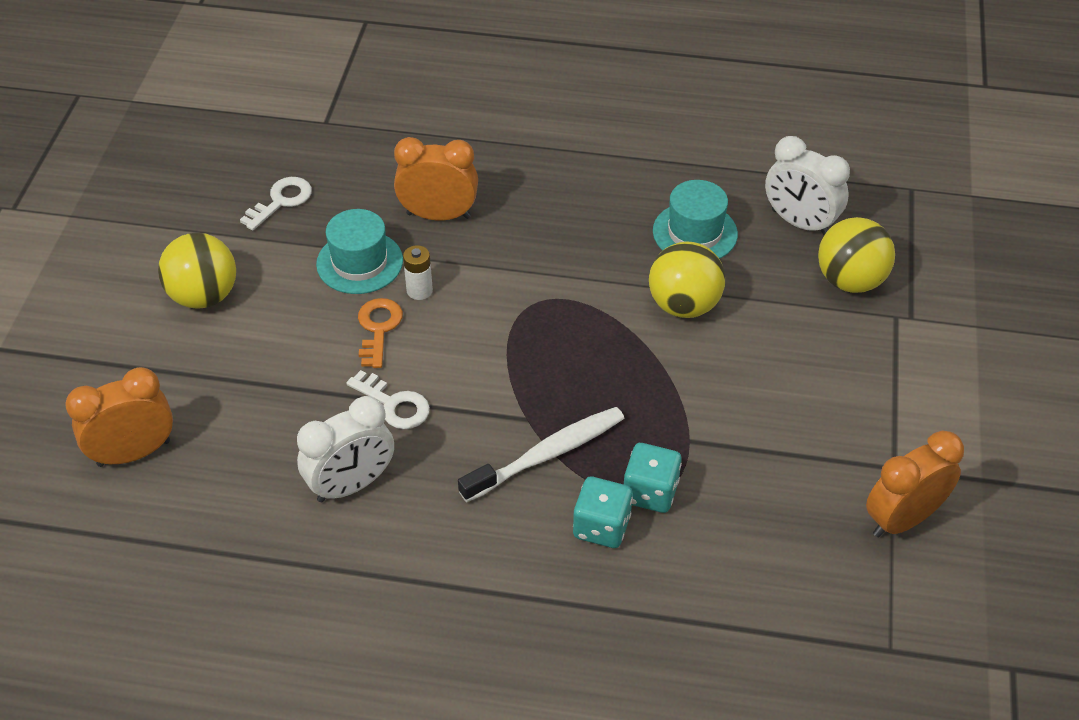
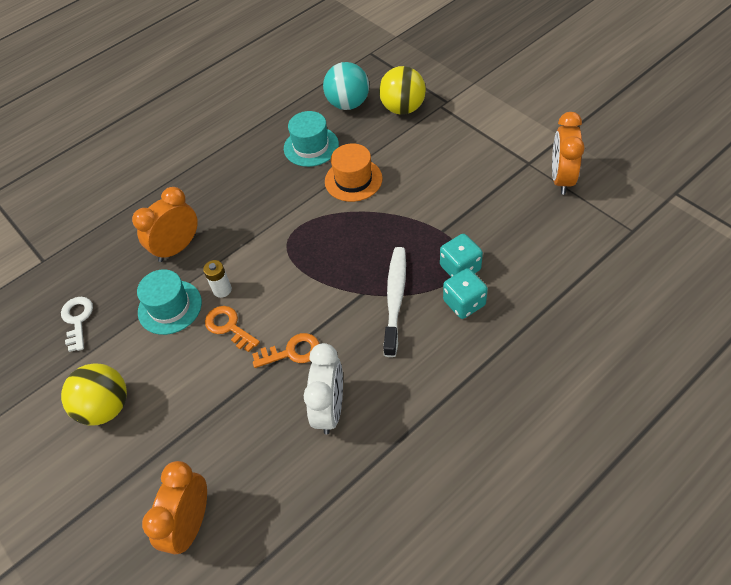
camera: 45 degrees left, 5 degrees up
(394, 404) = (292, 352): white key -> orange key
(684, 305) = (353, 180): yellow ball -> orange hat
(800, 223) = (348, 104): white clock -> turquoise ball

